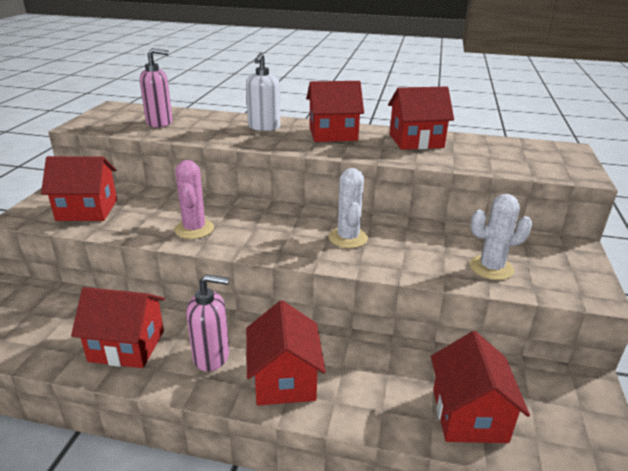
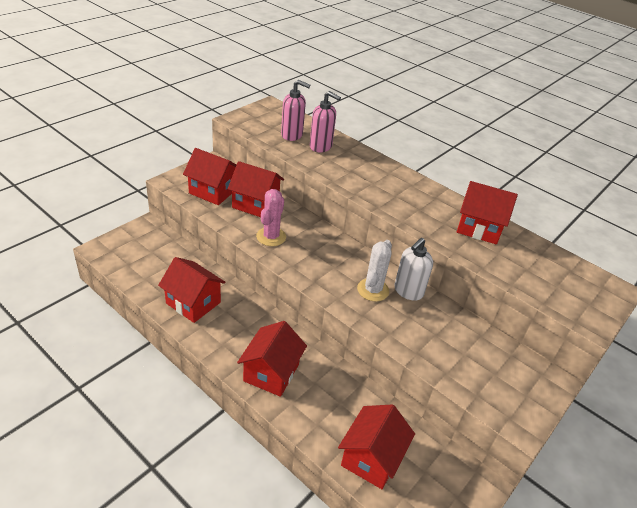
camera: 25 degrees right, 10 degrees up
(212, 356) = (238, 334): pink soap dispenser -> pink soap dispenser (321, 146)
(264, 127) = (366, 167): white soap dispenser -> white soap dispenser (408, 291)
(333, 134) = (415, 194): red house -> red house (255, 204)
(491, 268) = (460, 364): white cactus -> none

